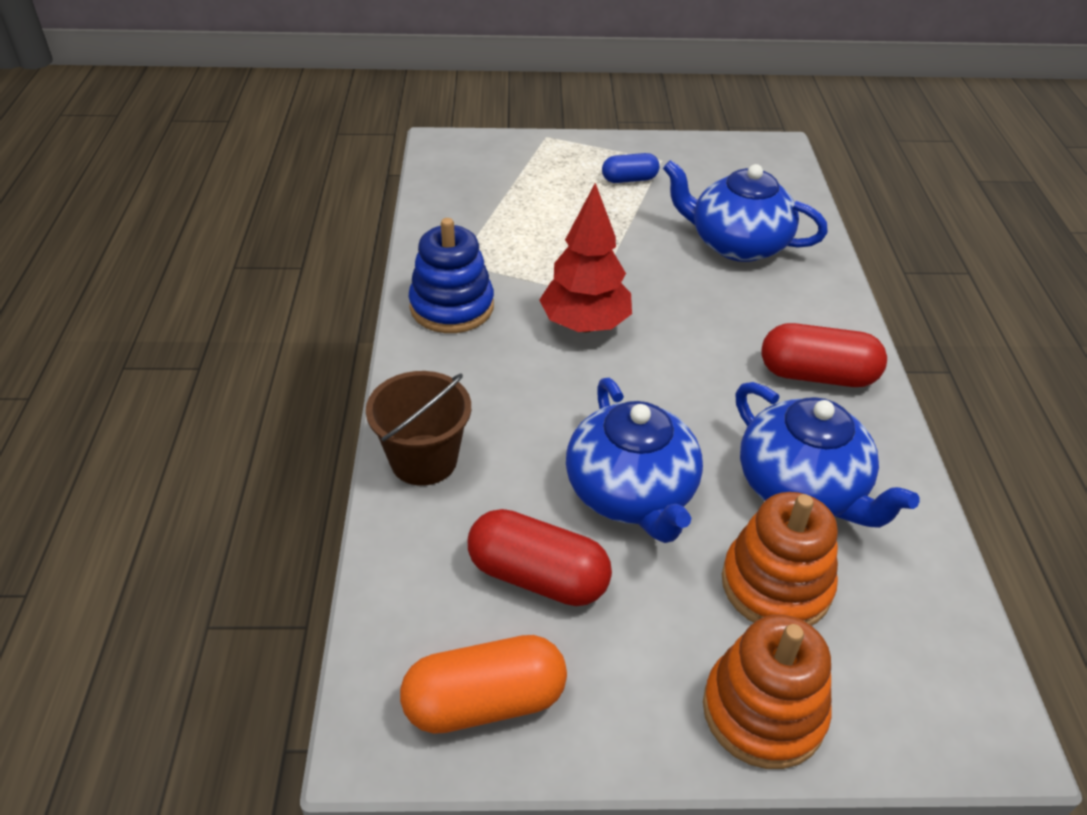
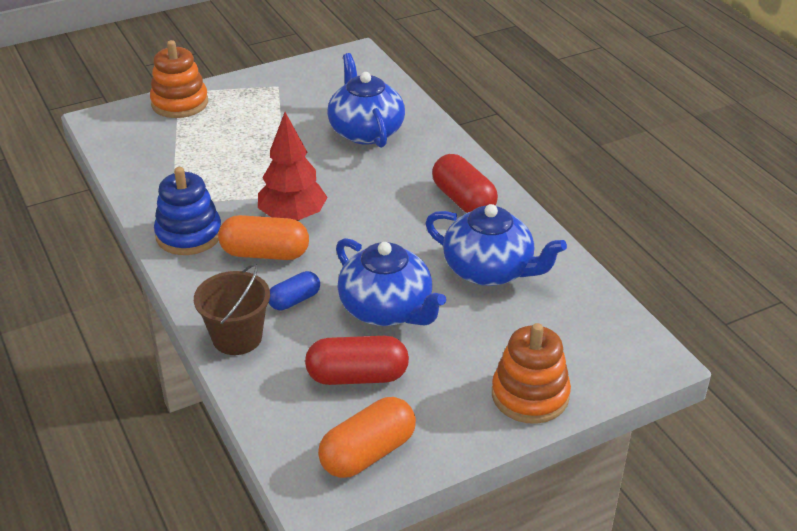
camera: 25 degrees left, 5 degrees down
(524, 360) = (265, 253): none -> orange capsule
(629, 179) = (262, 107): blue capsule -> blue capsule (294, 300)
(736, 244) = (365, 131): blue teapot -> blue teapot turned 75 degrees clockwise
(776, 584) = (502, 328): orange stacking toy -> orange stacking toy (180, 103)
(817, 375) = (463, 200): red capsule -> red capsule turned 75 degrees clockwise

